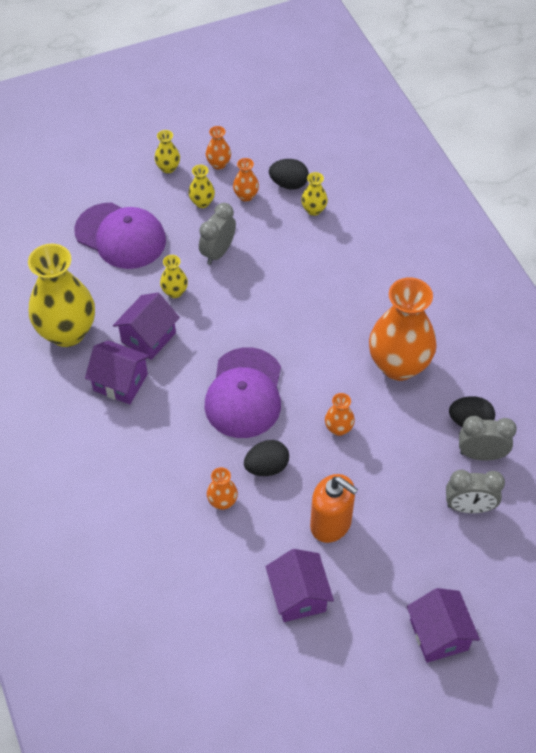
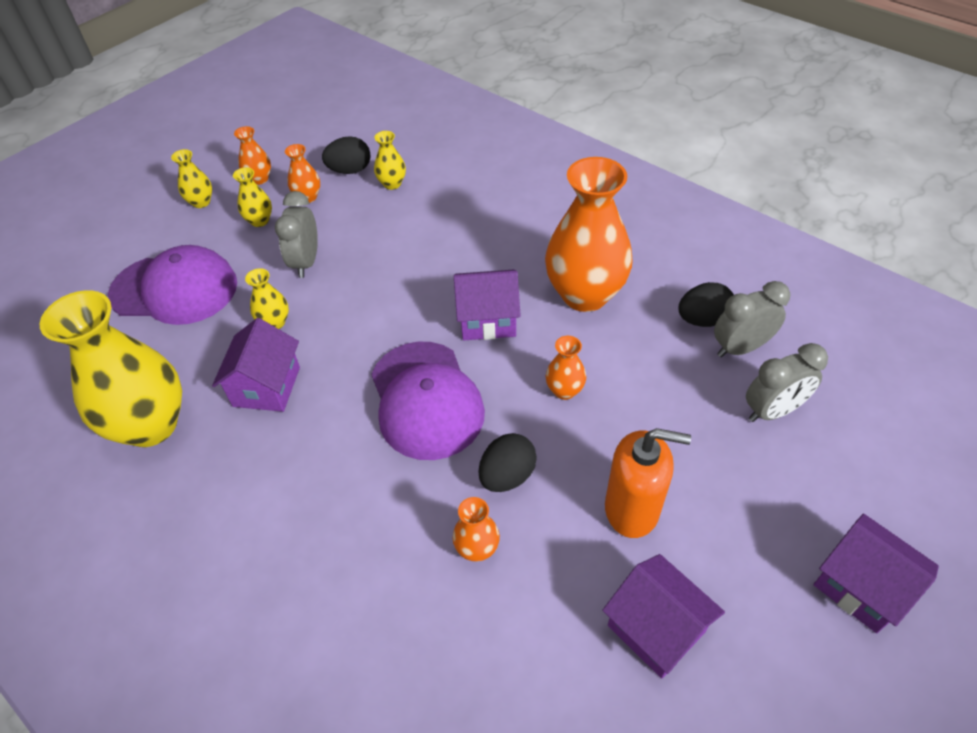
camera: 25 degrees left, 5 degrees down
(120, 382) = (255, 456): purple house -> purple house (487, 319)

